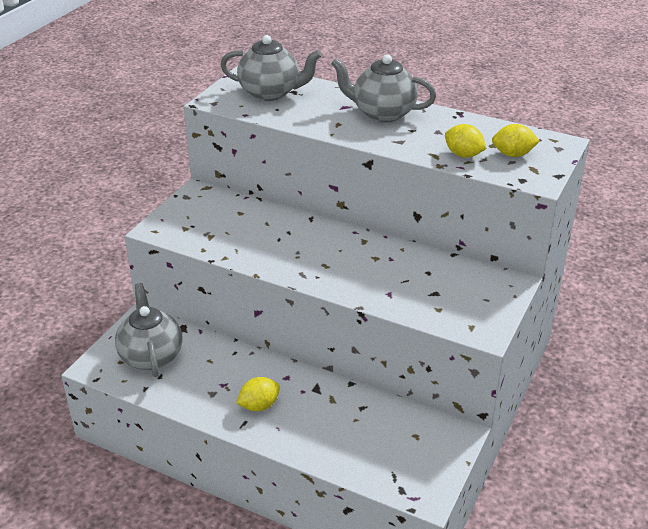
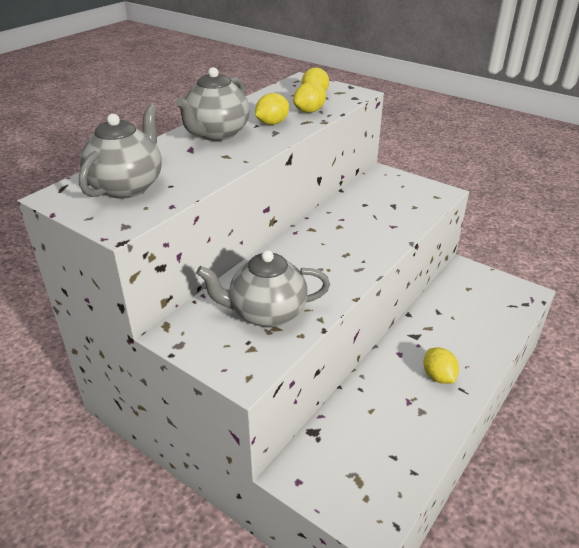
camera: 80 degrees left, 0 degrees up
(151, 356) = (358, 465): grey teapot -> grey teapot (266, 313)
(420, 137) = (272, 123): none -> yellow lemon

